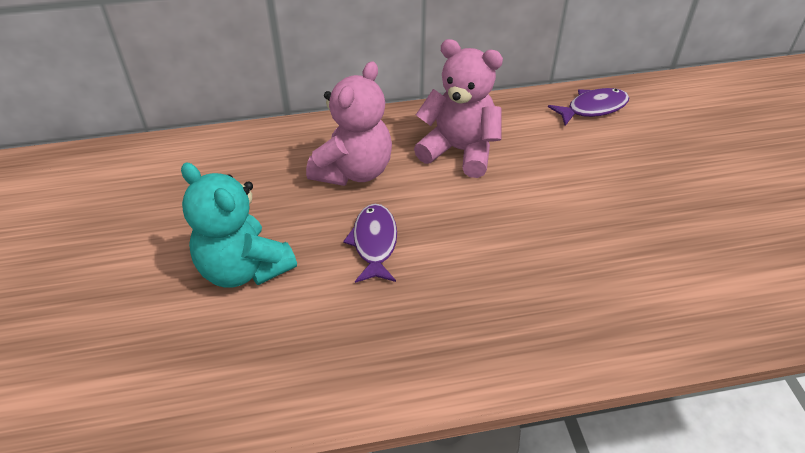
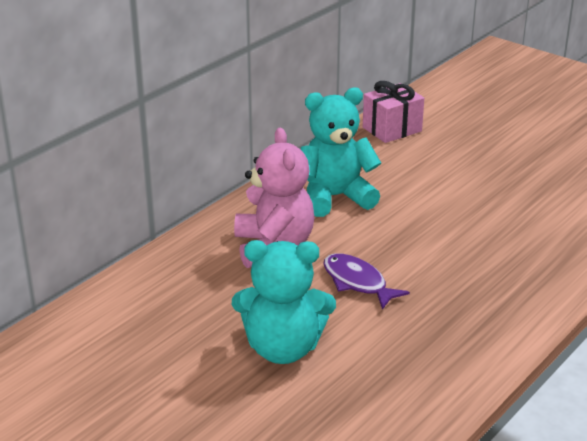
camera: 40 degrees left, 15 degrees down
(459, 150) = (335, 197): pink teddy bear -> turquoise teddy bear
(593, 108) = (392, 129): purple fish -> pink gift

